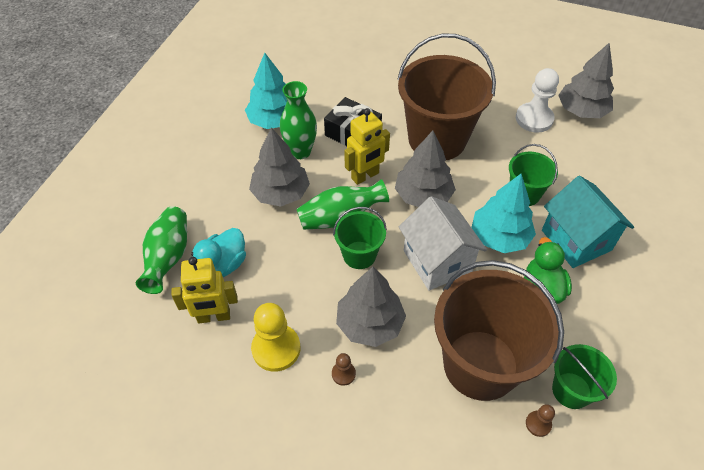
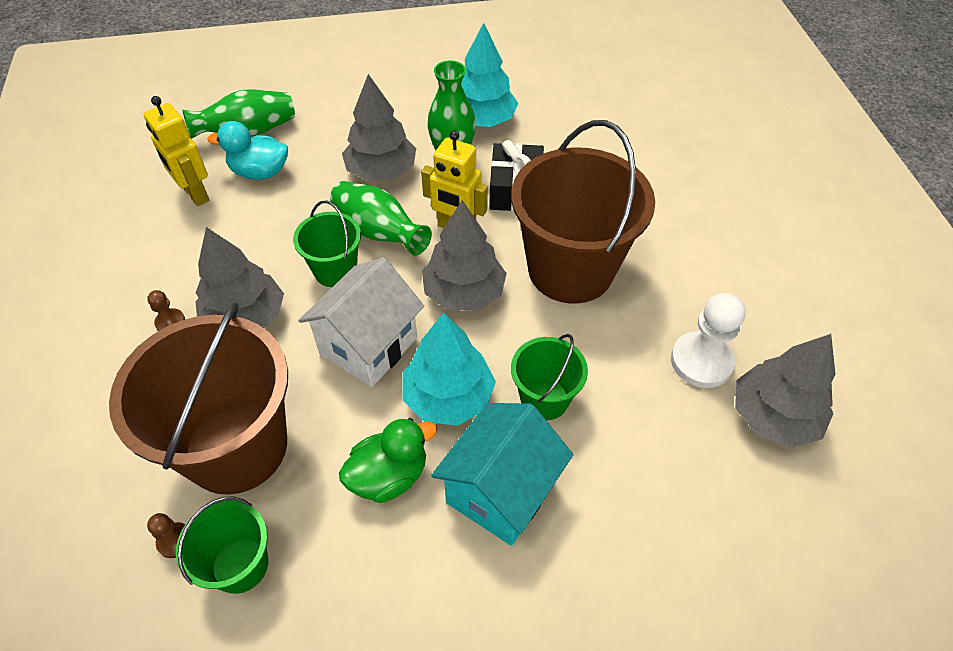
camera: 60 degrees right, 0 degrees up
(276, 348) = (178, 255): yellow pawn -> none

